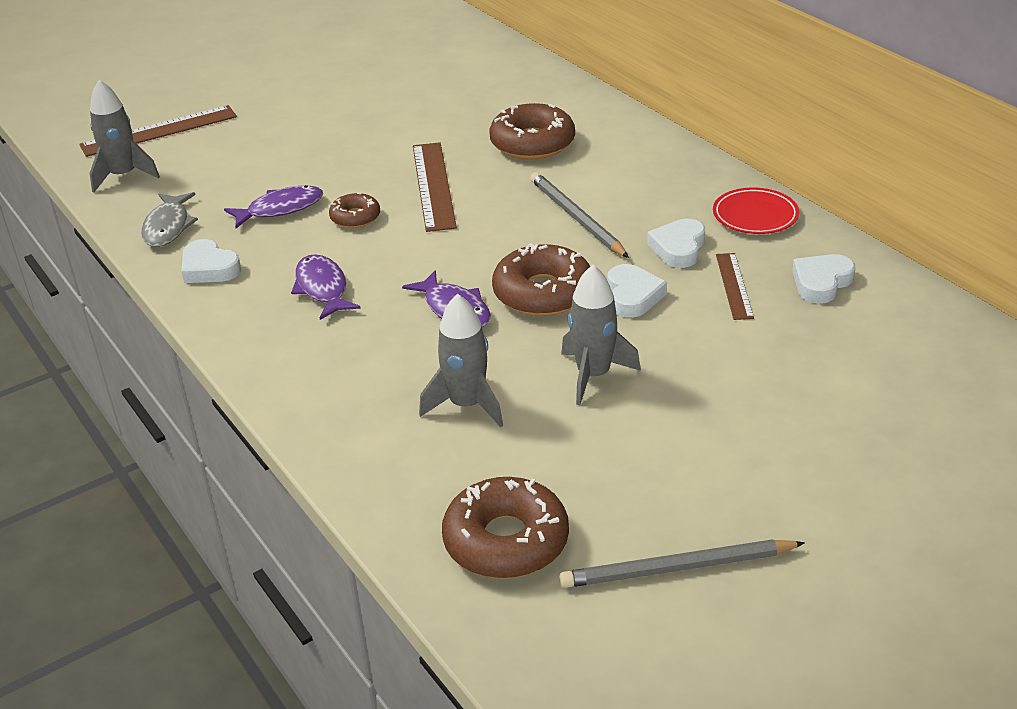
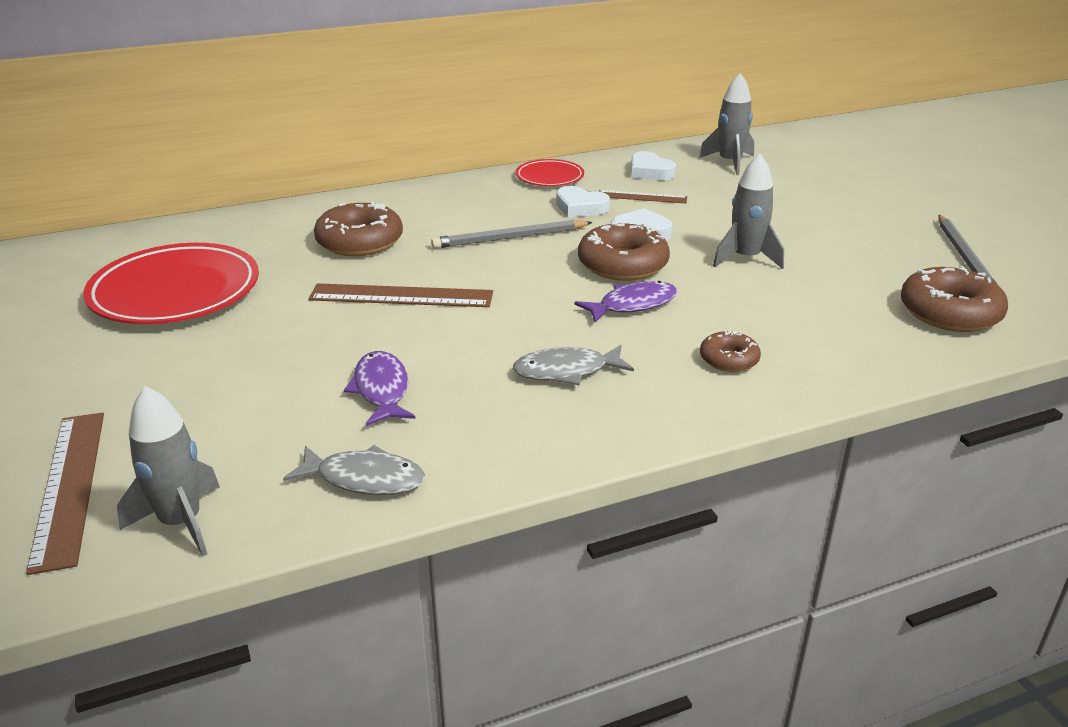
camera: 80 degrees left, 5 degrees down
(209, 268) = (486, 446): white heart -> none
(322, 288) = (566, 371): purple fish -> grey fish
(355, 217) = (434, 343): brown donut -> brown donut (729, 359)
(409, 91) = (175, 292): none -> red plate
(466, 405) = (778, 312): grey rocket -> grey rocket (729, 163)

